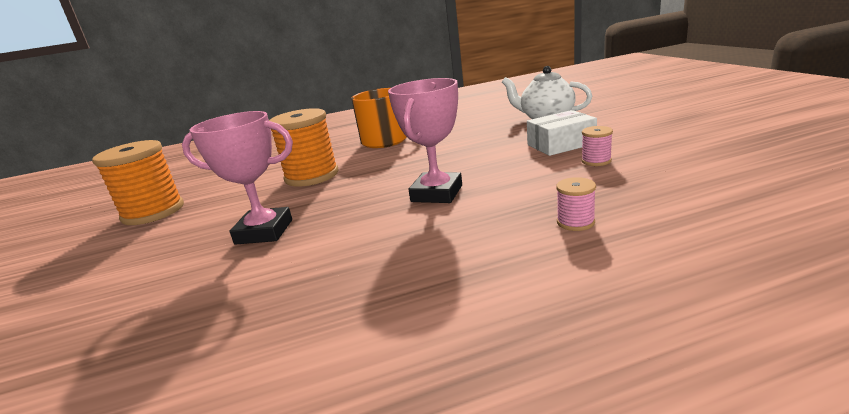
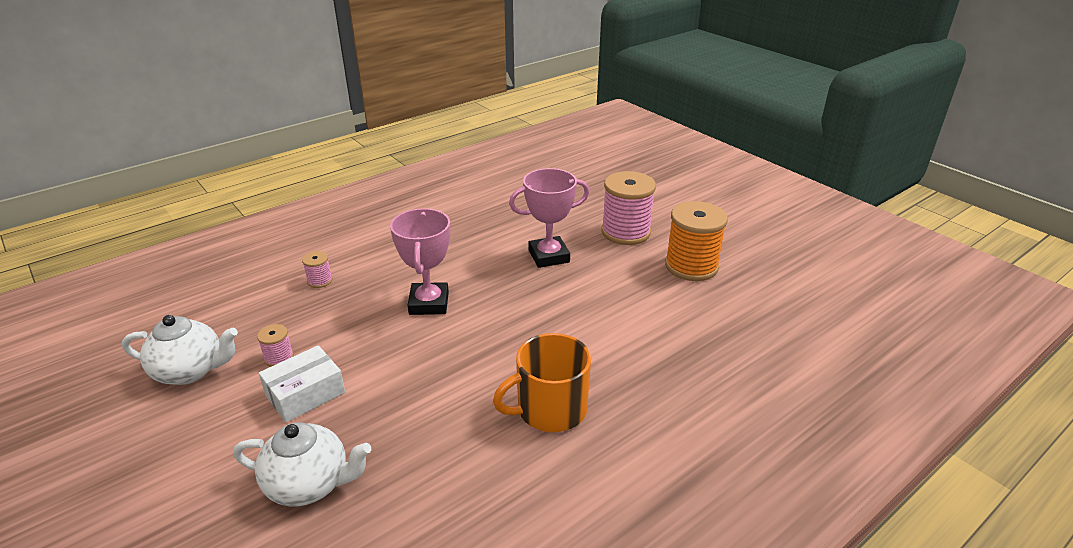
camera: 155 degrees right, 10 degrees up
(136, 255) = (625, 232): none -> pink spool
(312, 176) = (583, 323): orange spool -> none
(685, 154) = (190, 371): none -> white teapot

